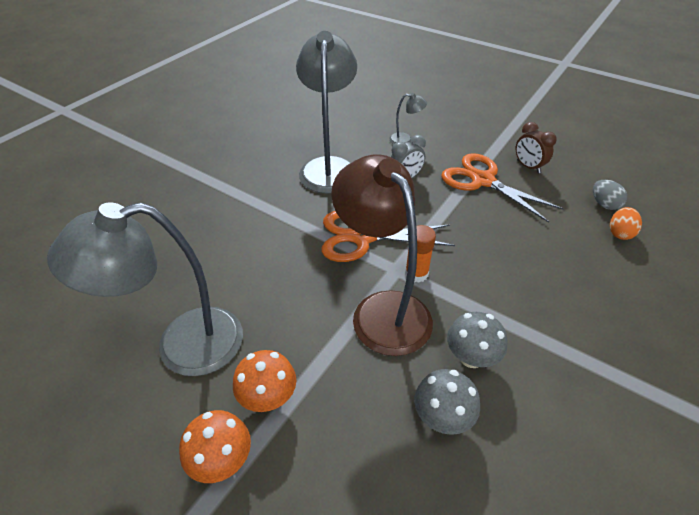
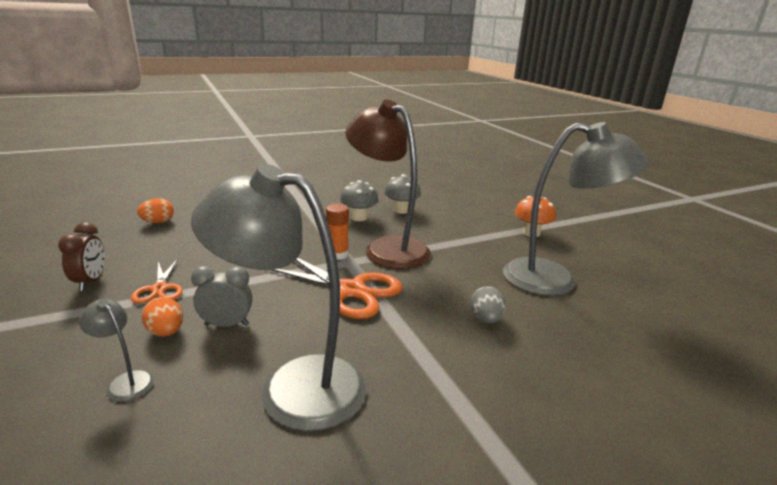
camera: 150 degrees left, 20 degrees down
(268, 397) = (495, 242): orange mushroom -> none
(329, 167) = (293, 385): grey lamp -> grey lamp turned 75 degrees clockwise
(382, 309) = (387, 248): brown lamp -> brown lamp turned 135 degrees clockwise
(428, 162) = (166, 332): none -> orange egg
(482, 180) = (159, 289): orange scissors -> orange scissors, size x0.56
(604, 204) = (120, 236): grey egg -> grey egg (485, 319)

